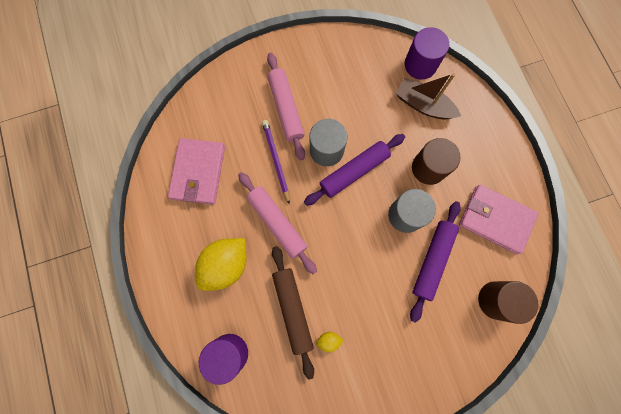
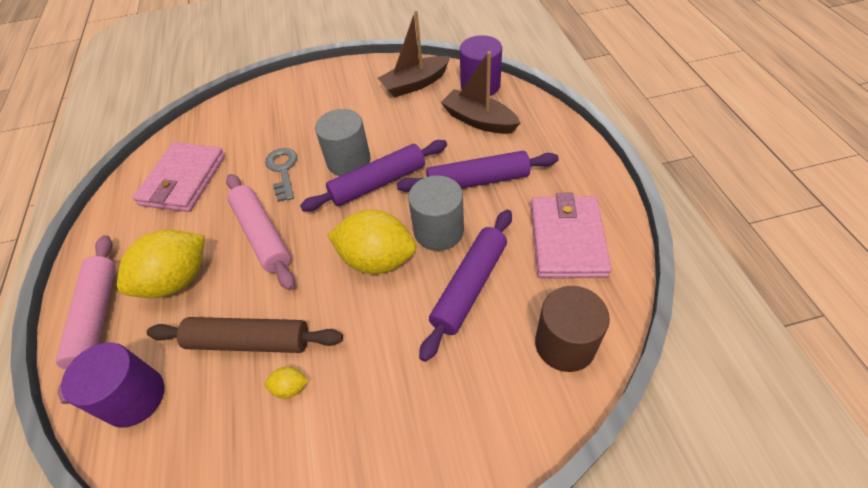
camera: 10 degrees right, 25 degrees down
(276, 160) = (283, 170): purple pencil -> grey key
(286, 109) = (310, 123): pink rolling pin -> pink rolling pin (97, 317)
(293, 309) = (249, 341): brown rolling pin -> brown rolling pin turned 75 degrees counterclockwise
(365, 62) = (415, 84): none -> brown boat
(366, 241) = (377, 260): none -> yellow lemon
(428, 168) = (477, 181): brown cylinder -> purple rolling pin
(495, 219) = (567, 239): pink wallet -> pink wallet turned 60 degrees clockwise

